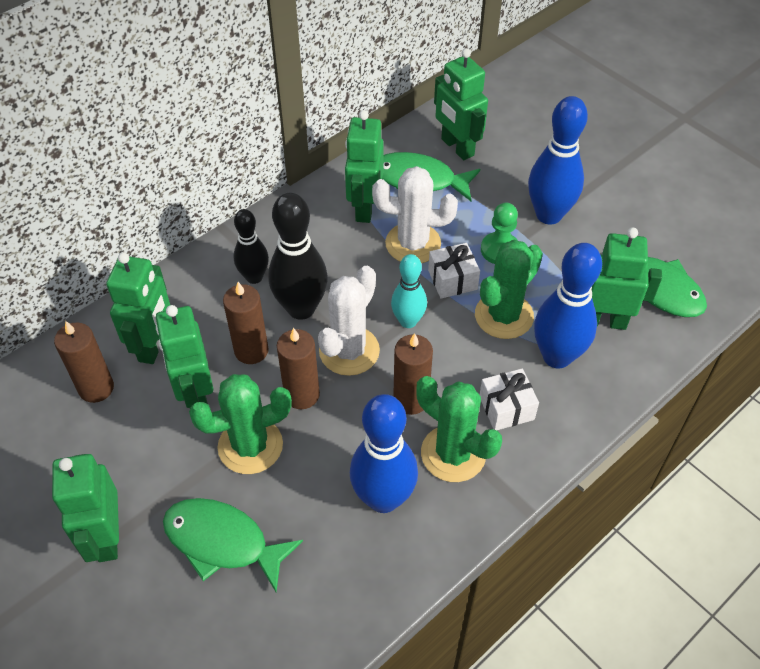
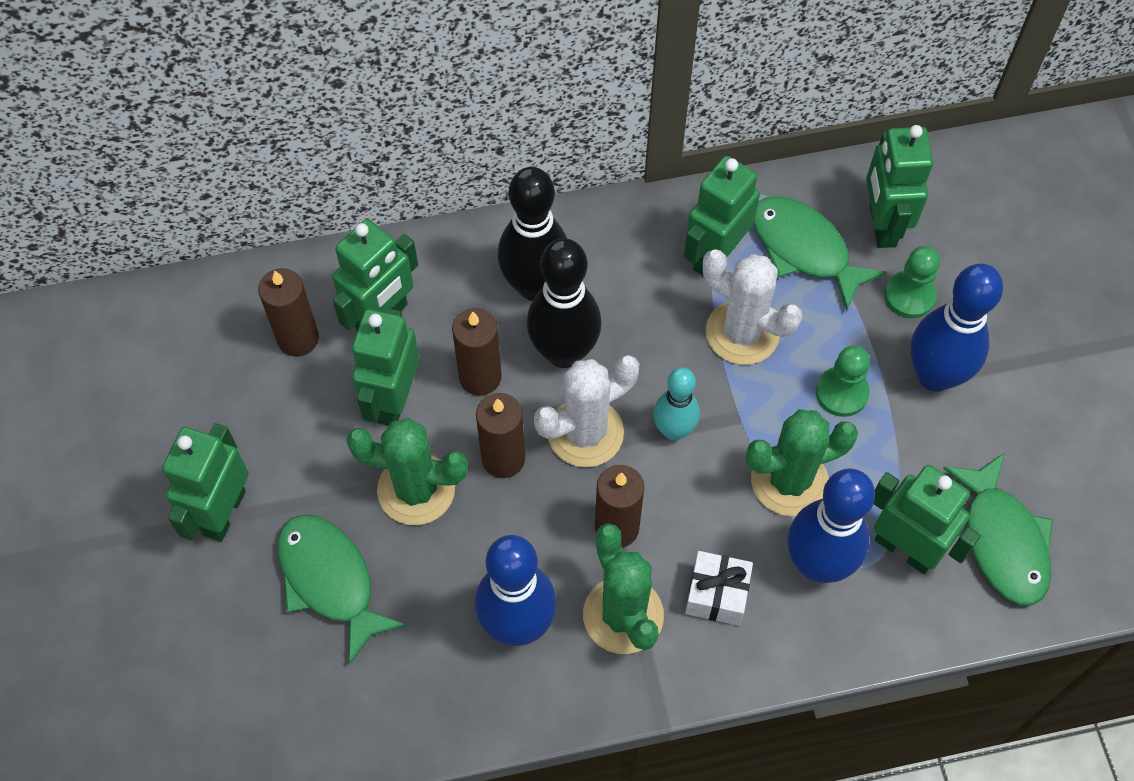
camera: 30 degrees right, 10 degrees up
(254, 277) = (535, 286): black bowling pin -> black bowling pin, size x1.63
(452, 280) = (759, 404): white gift -> none
(501, 178) = (909, 296): none -> green pawn

